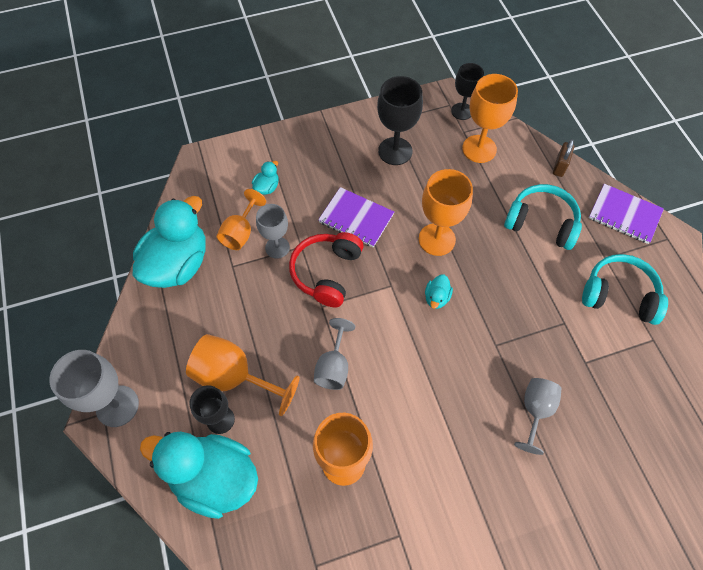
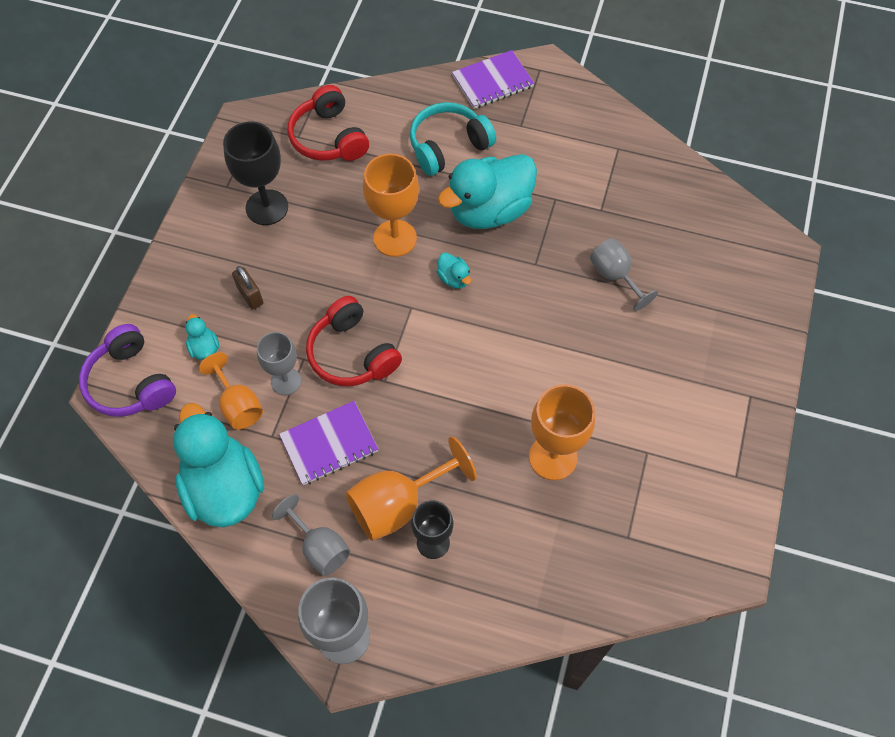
camera: 55 degrees left, 0 degrees up
(214, 478) = (488, 580): turquoise duck -> turquoise duck (489, 211)
(215, 166) = (130, 383): none -> purple headphones
(333, 366) = (455, 408): grey goblet -> grey goblet (319, 547)
(356, 219) = (314, 290): purple notebook -> purple notebook (329, 444)
(462, 111) = (273, 122): black goblet -> none
(479, 149) = (328, 138): orange goblet -> red headphones
(559, 166) = (404, 91): brown padlock -> brown padlock (250, 295)
(619, 295) = (562, 141): turquoise headphones -> none

